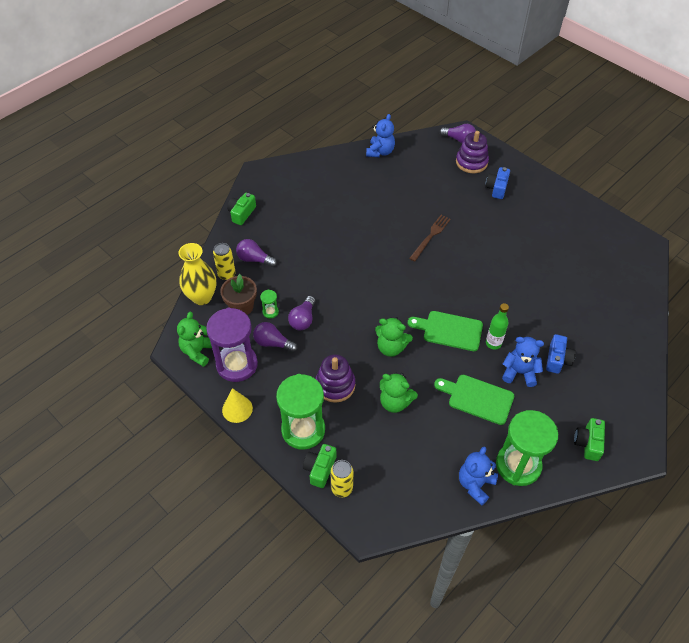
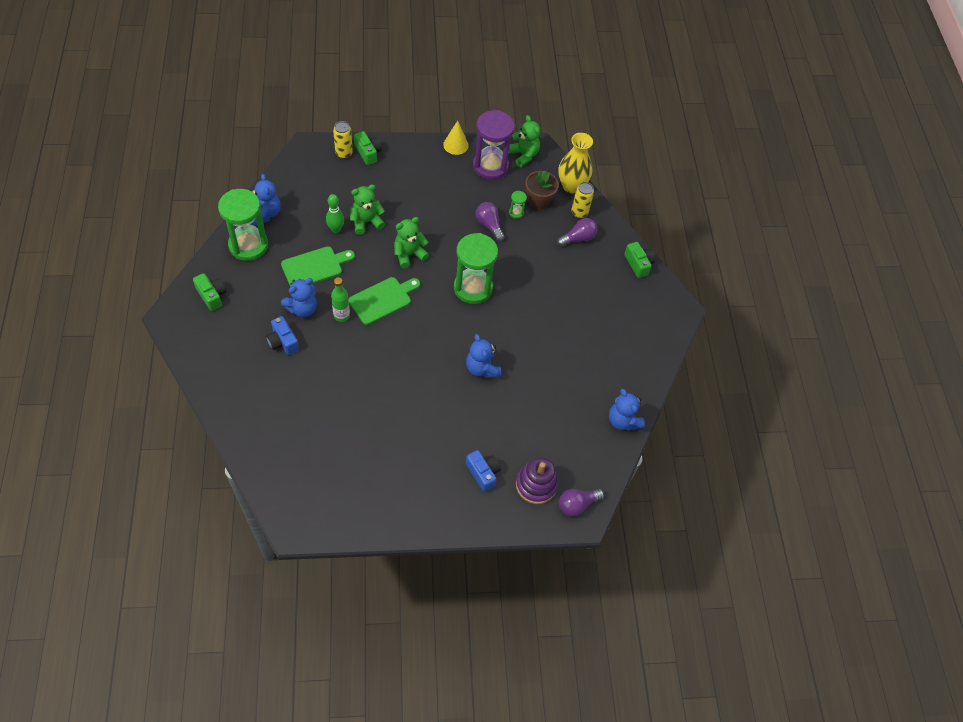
camera: 125 degrees right, 5 degrees up
(273, 343) = (487, 195): purple light bulb -> none
(303, 430) = (403, 164): green hourglass -> green hourglass (473, 288)
(335, 385) = (416, 202): purple stacking toy -> none
(427, 417) = (336, 229): none -> green bowling pin
(430, 236) = (482, 368): brown fork -> blue teddy bear

